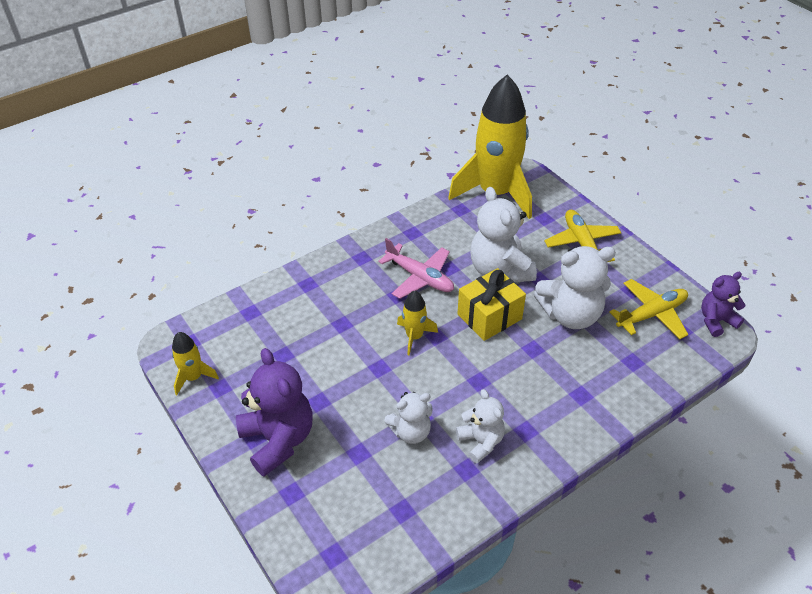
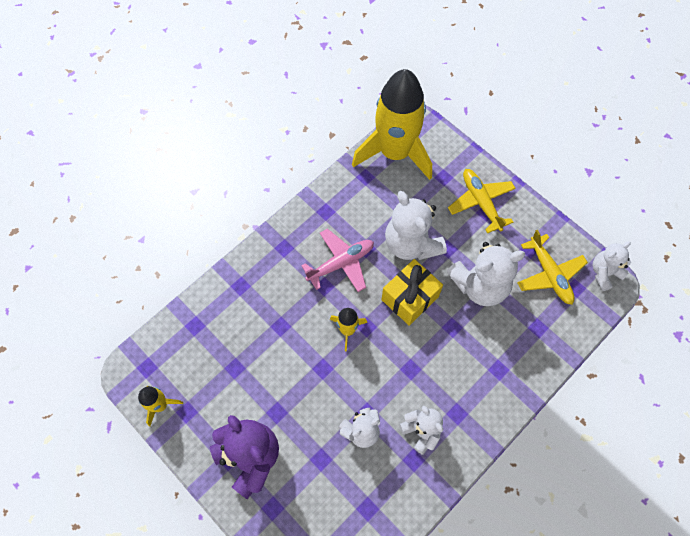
camera: 10 degrees left, 20 degrees up
(420, 277) = (341, 263): pink plane -> pink plane turned 60 degrees counterclockwise
(651, 314) = (549, 274): yellow plane -> yellow plane turned 105 degrees clockwise
(716, 321) = (604, 273): purple teddy bear -> white teddy bear

